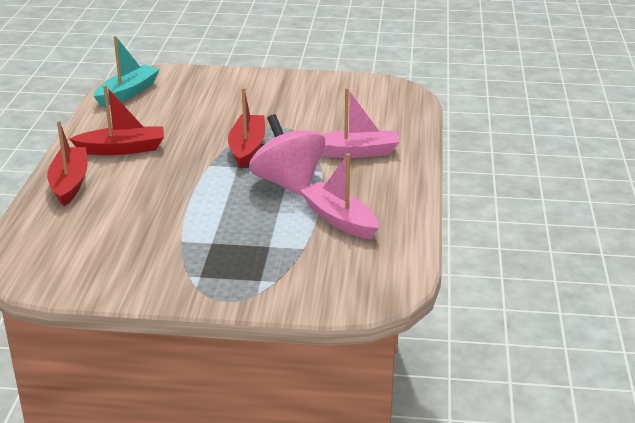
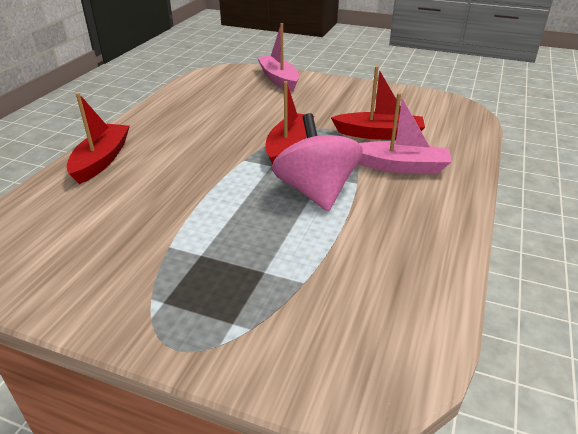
camera: 15 degrees right, 5 degrees up
(122, 149) = (171, 132): red boat -> red boat (379, 134)
(127, 93) = (206, 83): turquoise boat -> none
(339, 219) = (360, 248): pink boat -> pink boat (279, 79)

